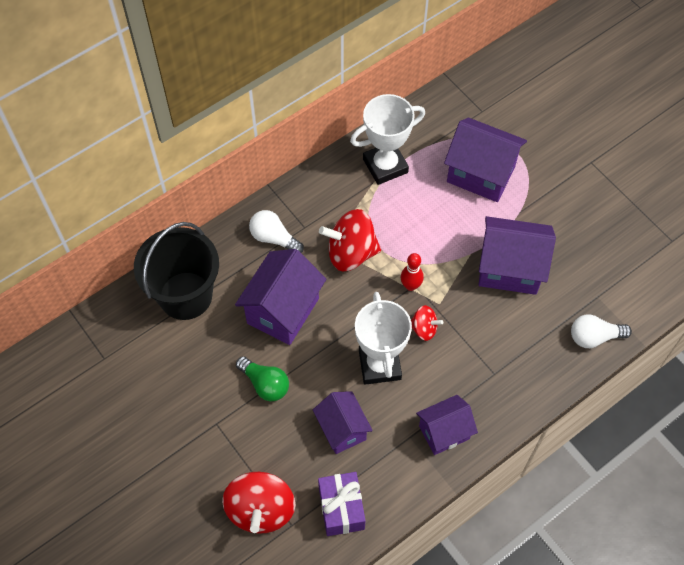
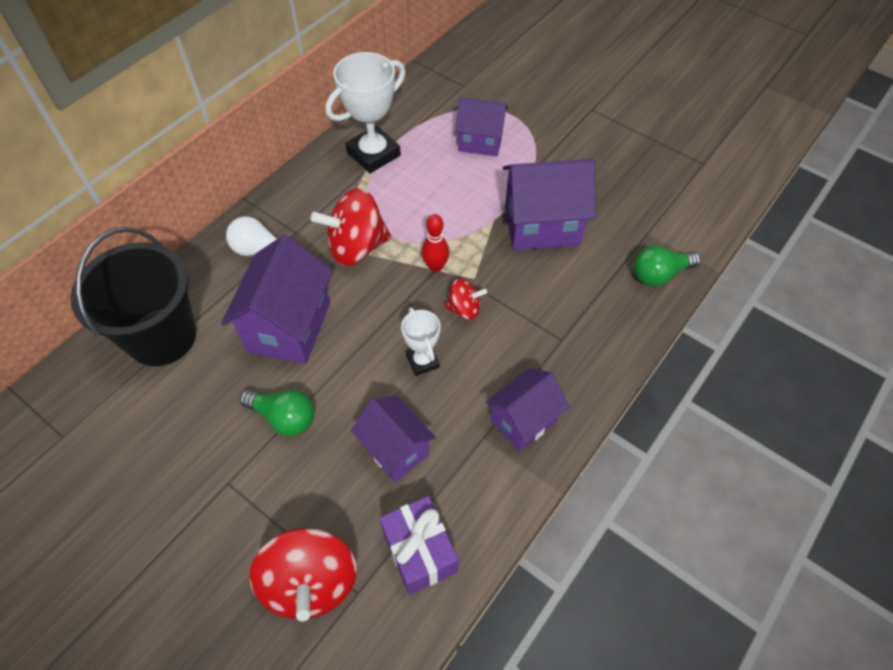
camera: 15 degrees left, 5 degrees down
(379, 365) = (422, 361): white trophy -> white trophy, size x0.55
(480, 174) = (480, 142): purple house -> purple house, size x0.64
(594, 337) = (659, 274): white light bulb -> green light bulb

